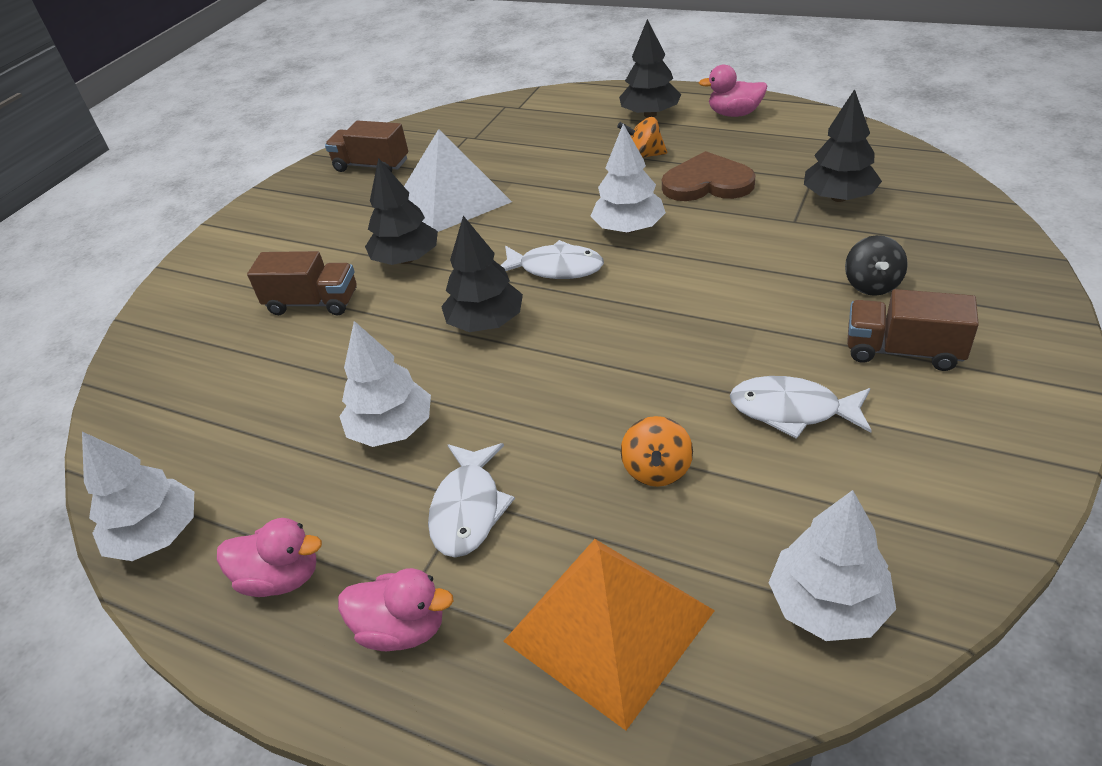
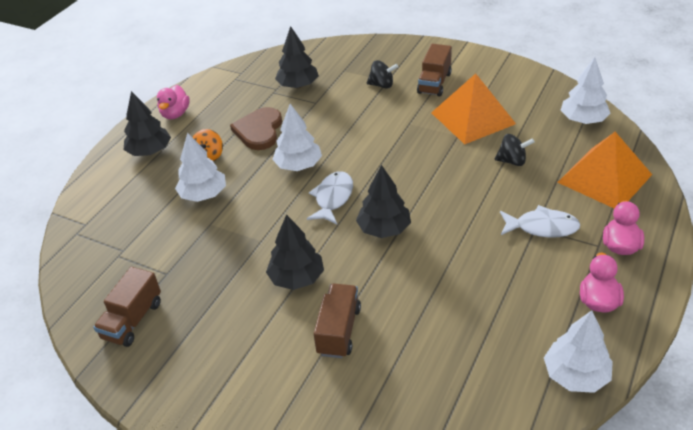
camera: 90 degrees left, 0 degrees up
(392, 429) = (481, 266): white tree -> white tree (203, 194)
(454, 199) = (220, 256): white pyramid -> none
(657, 470) = (512, 161): orange spinning top -> black spinning top
(792, 410) = (473, 118): white fish -> orange pyramid

